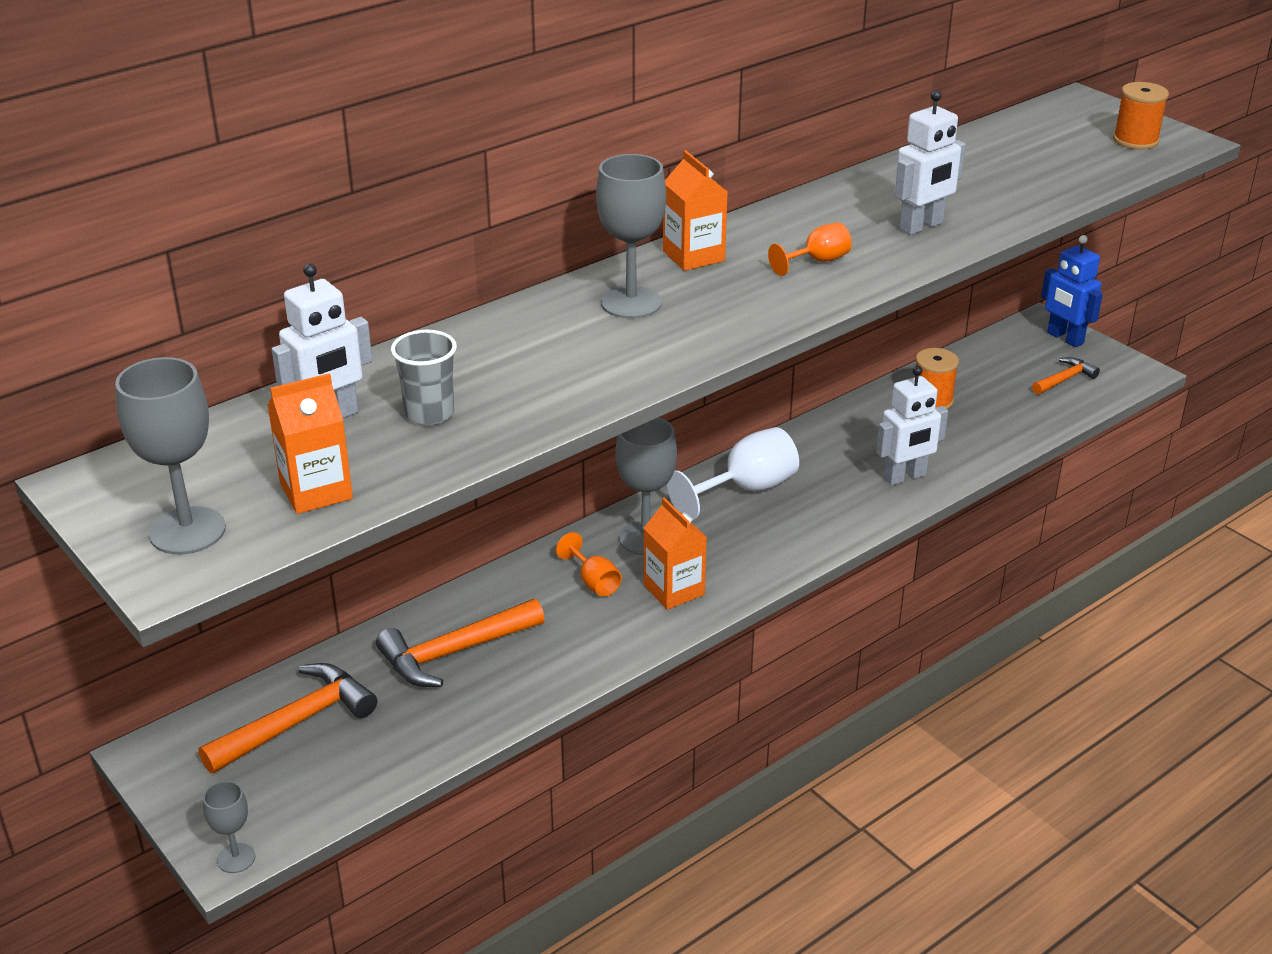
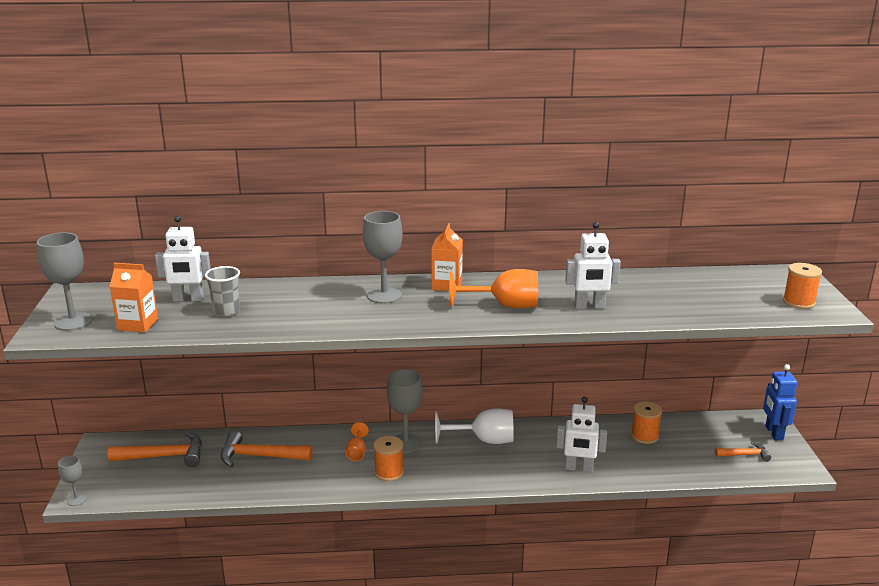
camera: 35 degrees right, 10 degrees down
(674, 590) = (389, 472): orange carton -> orange spool
(817, 261) = (505, 306): orange goblet -> orange goblet, size x1.80

